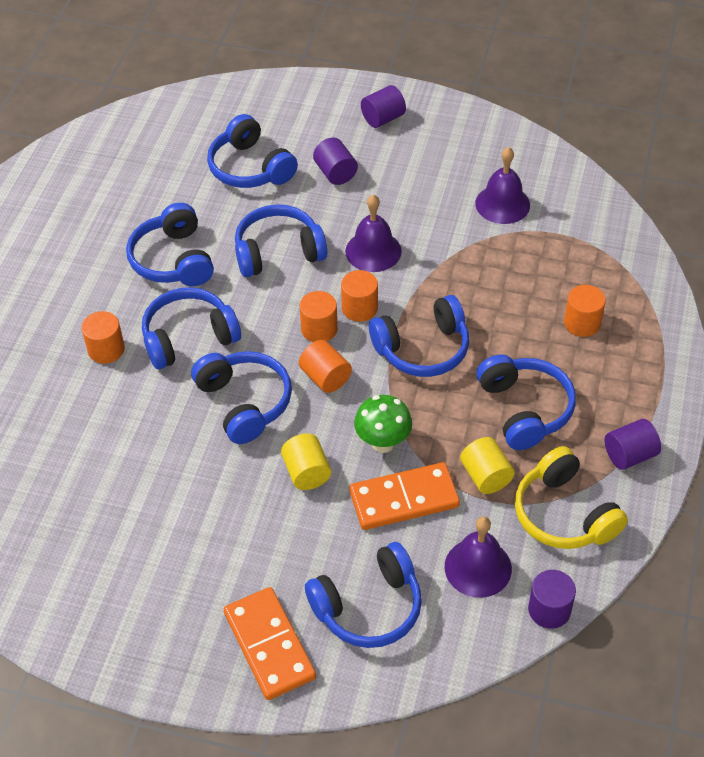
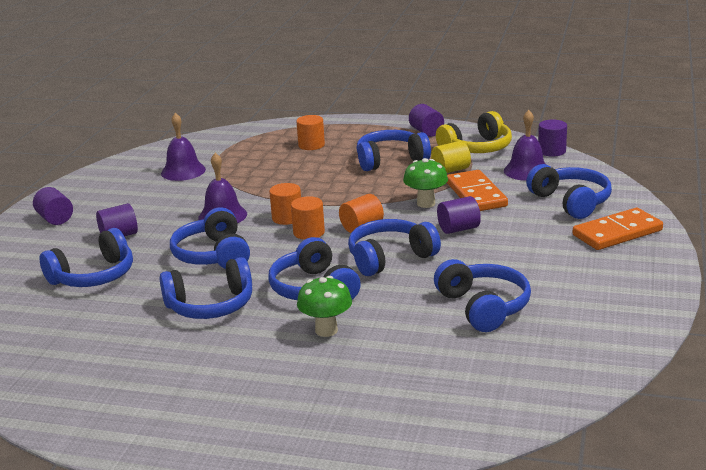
camera: 90 degrees left, 25 degrees down
(106, 349) = (326, 330): orange cylinder -> green mushroom
(306, 472) = (458, 229): yellow cylinder -> purple cylinder
(422, 349) = (333, 193): blue headphones -> blue headphones (483, 307)

